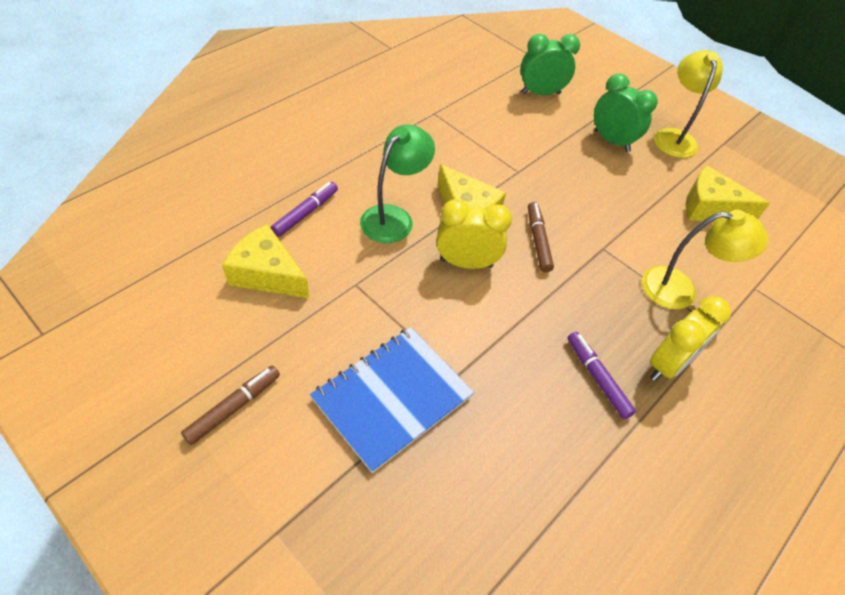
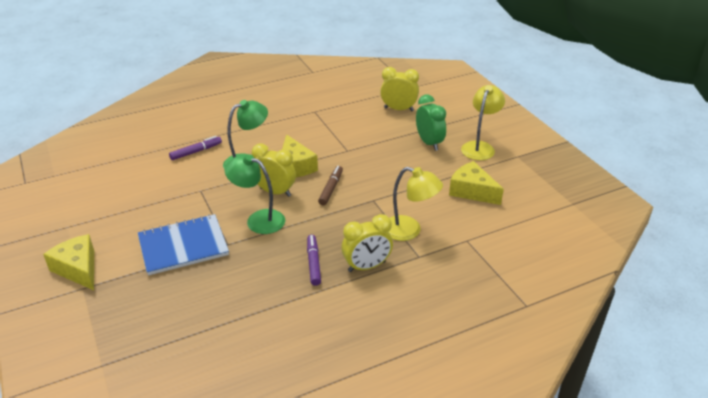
camera: 25 degrees right, 15 degrees down
(234, 407) = (97, 232): brown marker -> none
(267, 274) = (154, 177): yellow cheese -> yellow cheese (78, 269)
(473, 318) = (258, 219): none -> green lamp
(540, 93) = (398, 109): green clock -> yellow clock

